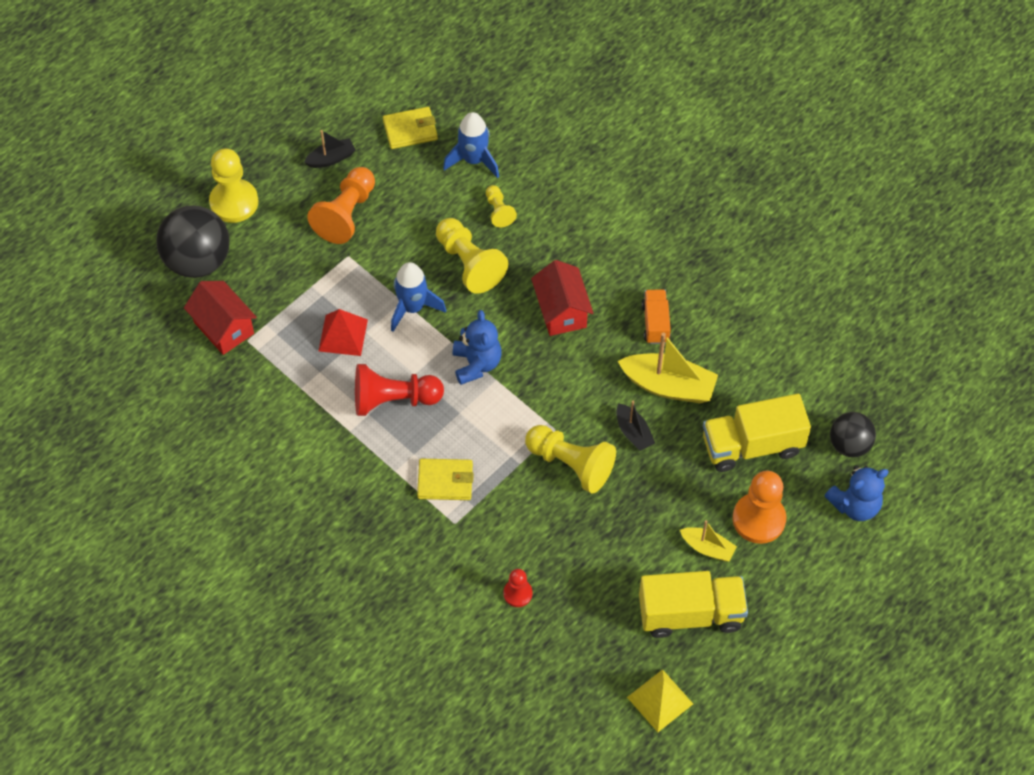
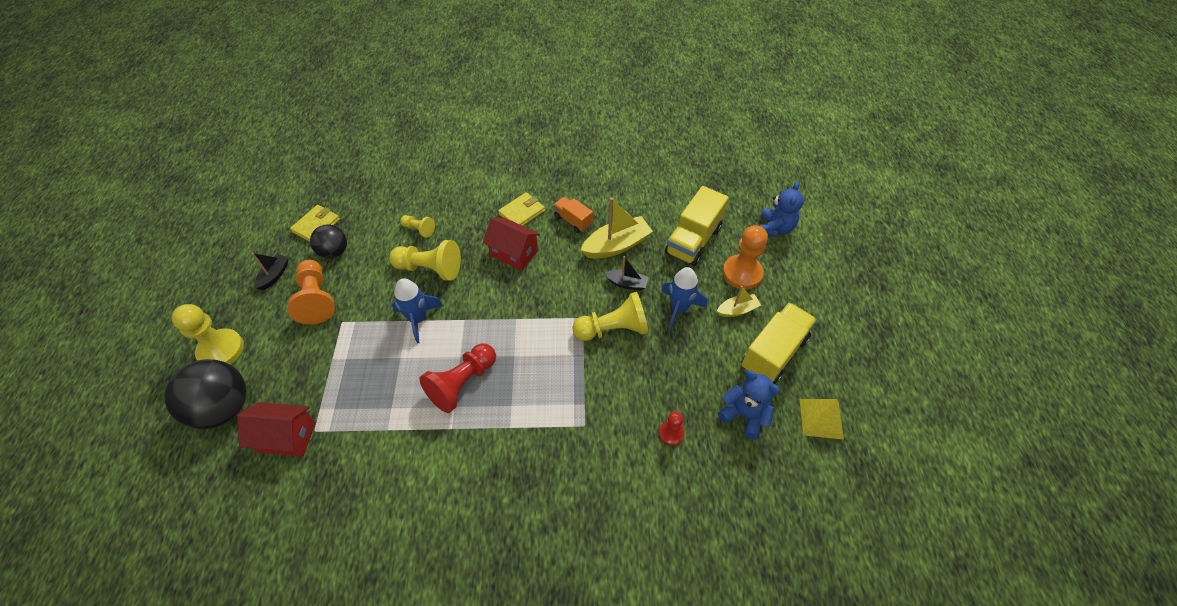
camera: 45 degrees left, 5 degrees down
(343, 335) = (385, 371): red pyramid -> none
(445, 481) = (550, 405): yellow wallet -> yellow wallet (522, 213)
(473, 160) = (375, 215): blue rocket -> blue rocket (679, 308)
(476, 364) = (494, 319): blue teddy bear -> blue teddy bear (744, 415)
(849, 445) = (736, 203): black ball -> black ball (334, 252)

